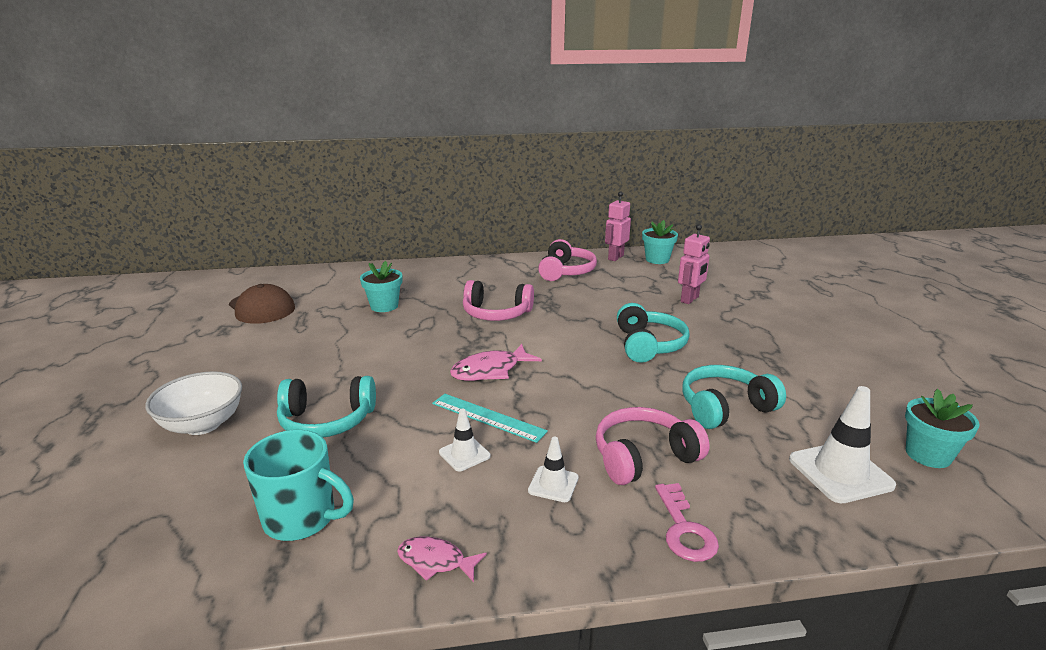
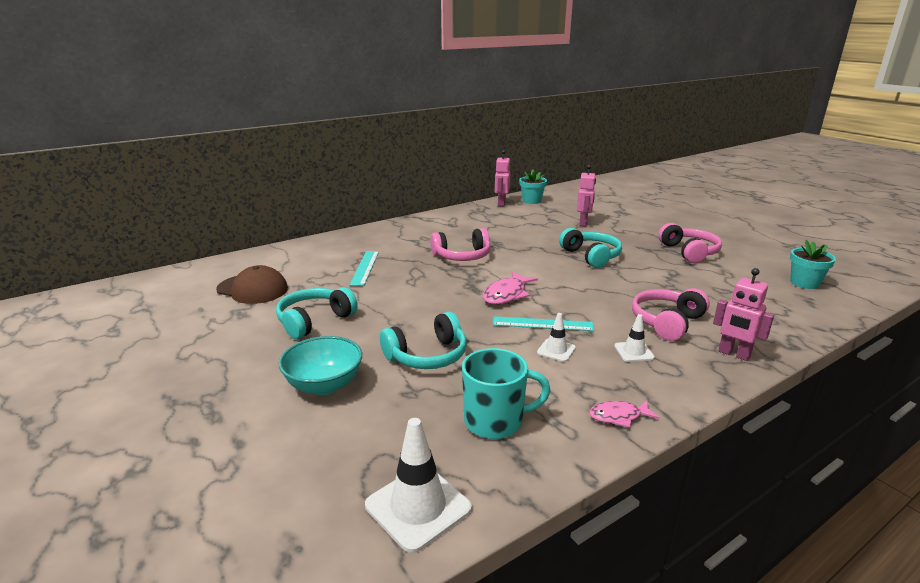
camera: 25 degrees left, 0 degrees up
(203, 424) = (324, 385): white bowl -> turquoise bowl
(384, 306) = (365, 267): turquoise flower pot -> turquoise ruler
(566, 272) = (477, 219): pink headphones -> pink headphones (689, 252)
(684, 529) = (734, 354): pink key -> pink robot
(725, 408) = (679, 283): turquoise headphones -> turquoise headphones (314, 321)
(840, 472) = (775, 303): white traffic cone -> white traffic cone (418, 507)

